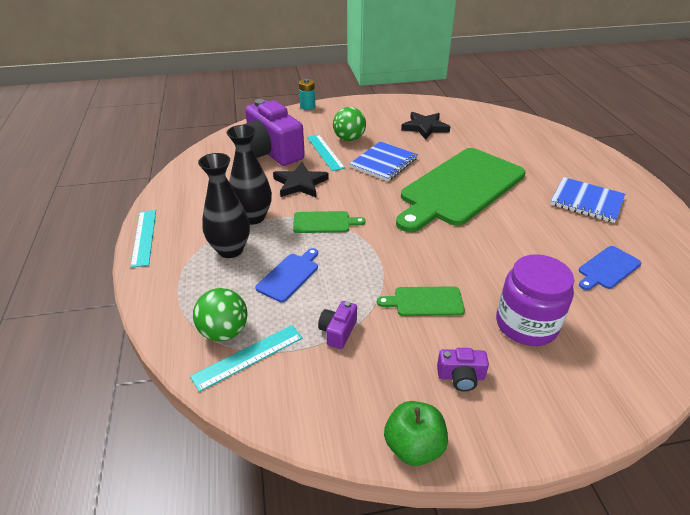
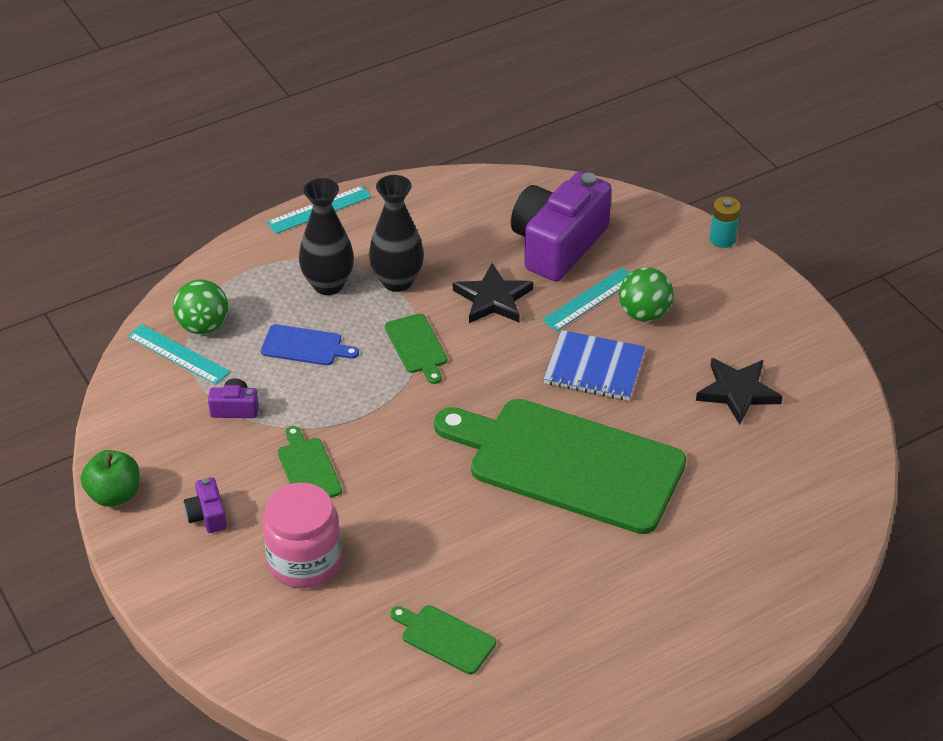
camera: 70 degrees right, 5 degrees up
(526, 324) = (304, 561): purple jar -> pink jar
(586, 201) = (606, 613): blue notebook -> none
(607, 268) = (445, 638): blue cutting board -> green cutting board

